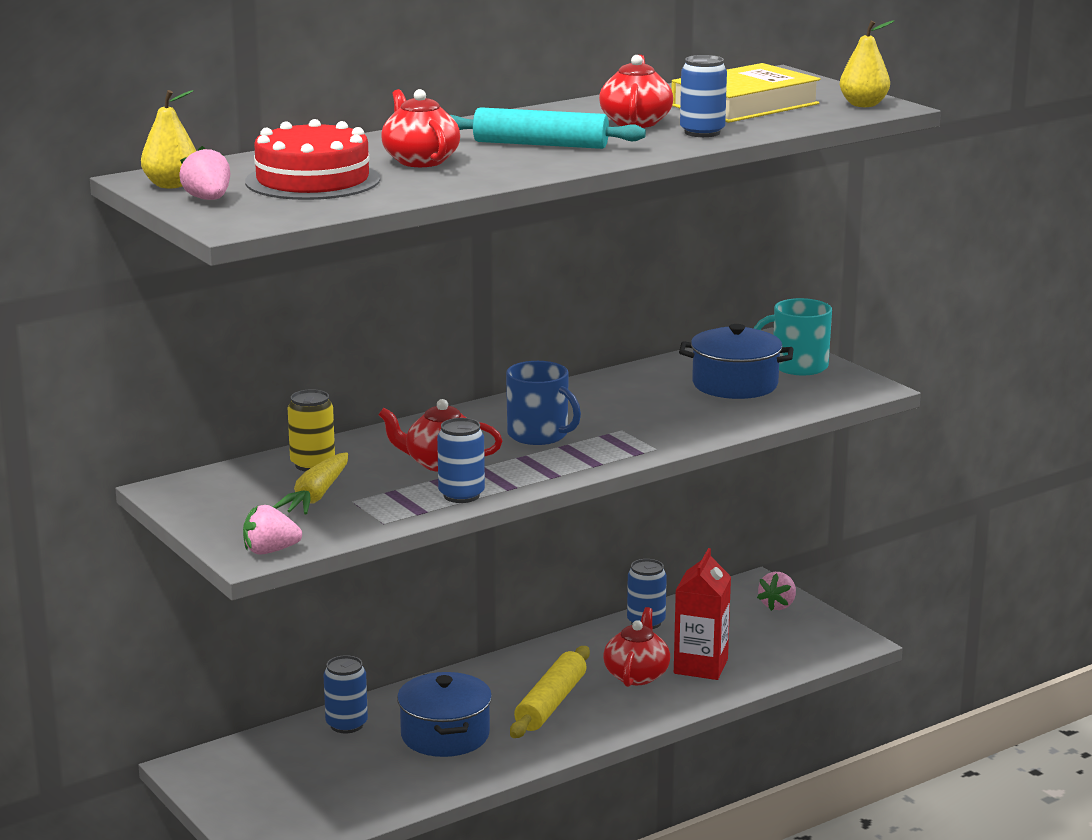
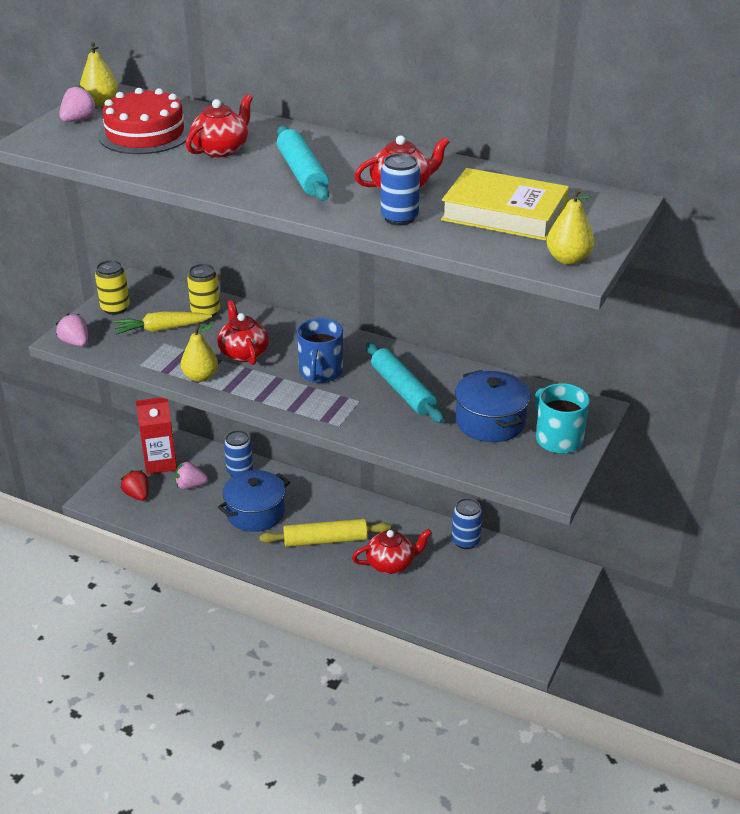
camera: 60 degrees right, 15 degrees up
(218, 513) = (115, 308): none -> yellow can
(302, 812) = (137, 495): none -> red strawberry
(461, 495) = (200, 377): blue can -> yellow pear
(628, 407) = (402, 390): none -> turquoise rolling pin
(700, 666) = (427, 588): red carton -> red carton (160, 463)
(778, 605) = (548, 595): pink strawberry -> pink strawberry (190, 485)

